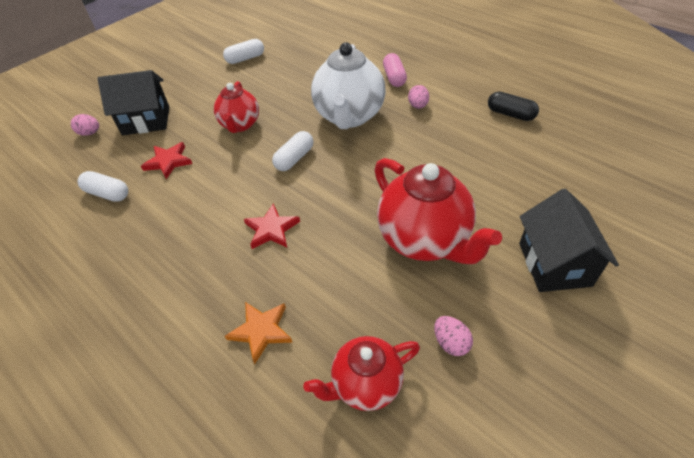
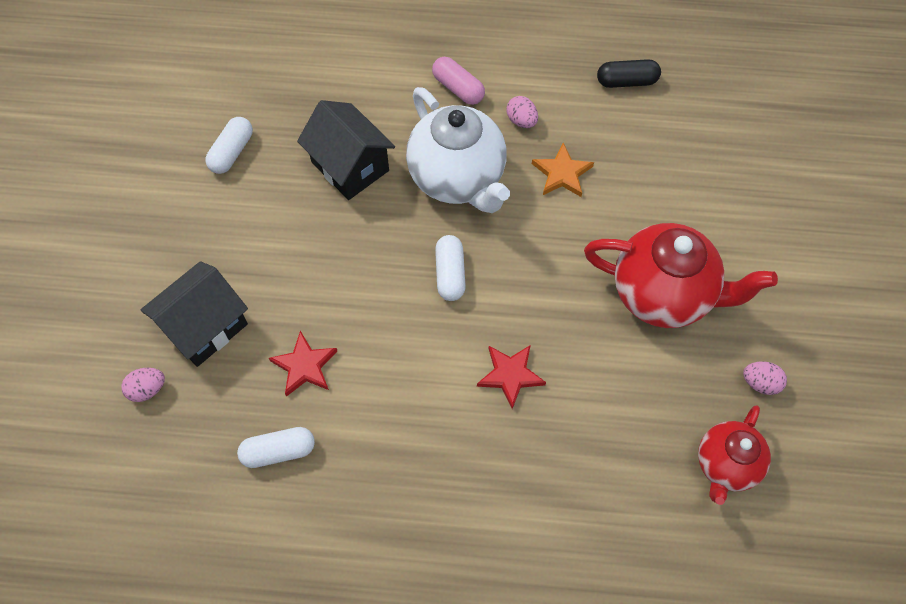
camera: 40 degrees left, 15 degrees up
(240, 125) = (338, 263): red teapot -> none
(261, 331) = (601, 482): orange star -> orange star (562, 173)
(554, 264) = (785, 251): black house -> black house (350, 166)

